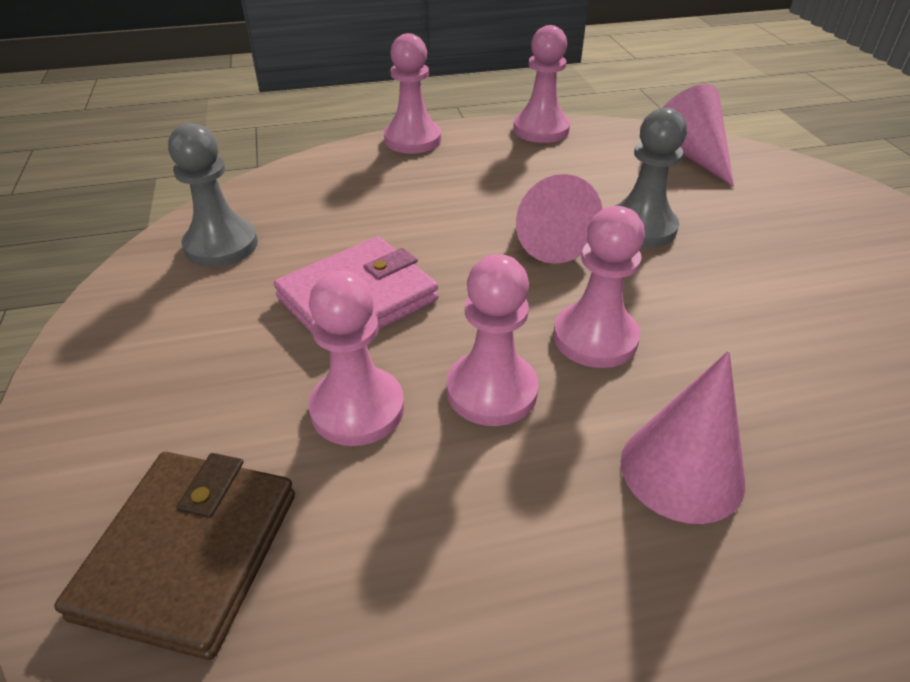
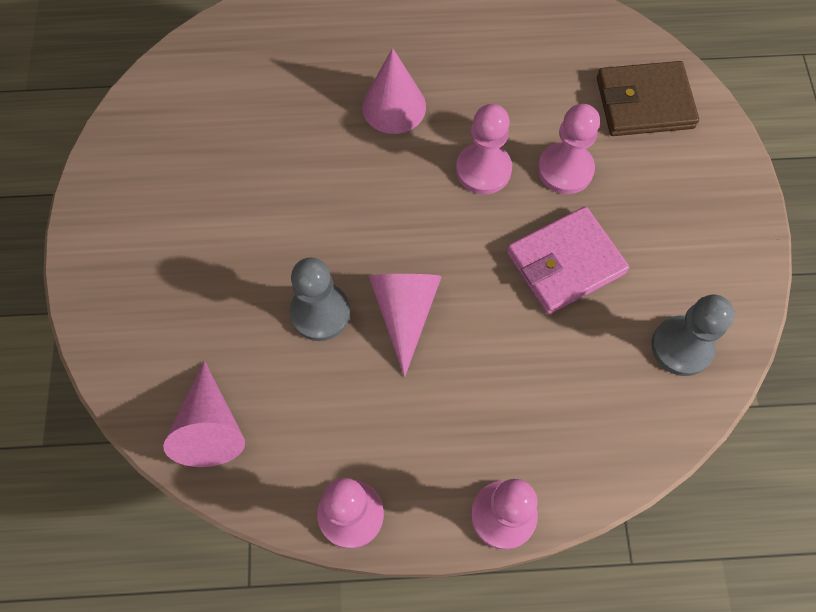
camera: 170 degrees left, 25 degrees up
(190, 553) = (644, 103): brown wallet -> brown wallet turned 60 degrees clockwise
(595, 338) = (405, 200): pink pawn -> none

